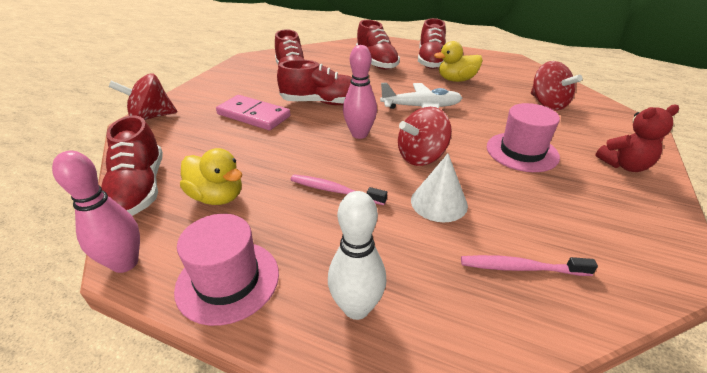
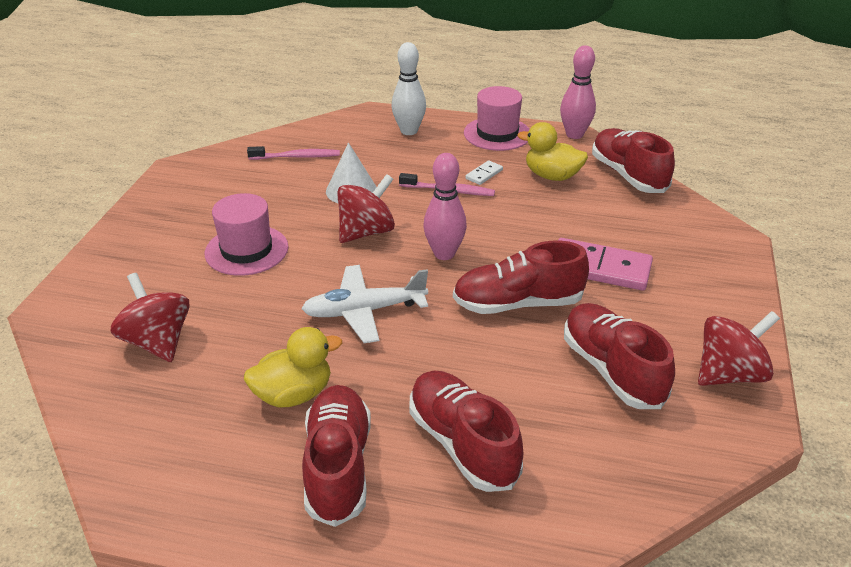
camera: 170 degrees right, 0 degrees up
(151, 117) = (730, 250): red spinning top -> red spinning top (729, 374)
(288, 207) = (484, 174): none -> white domino
(624, 165) = (138, 245): red teddy bear -> none

